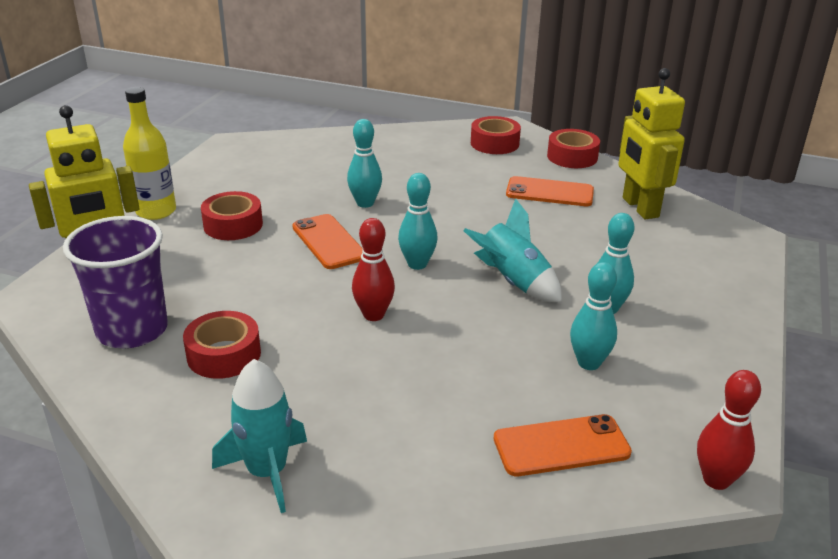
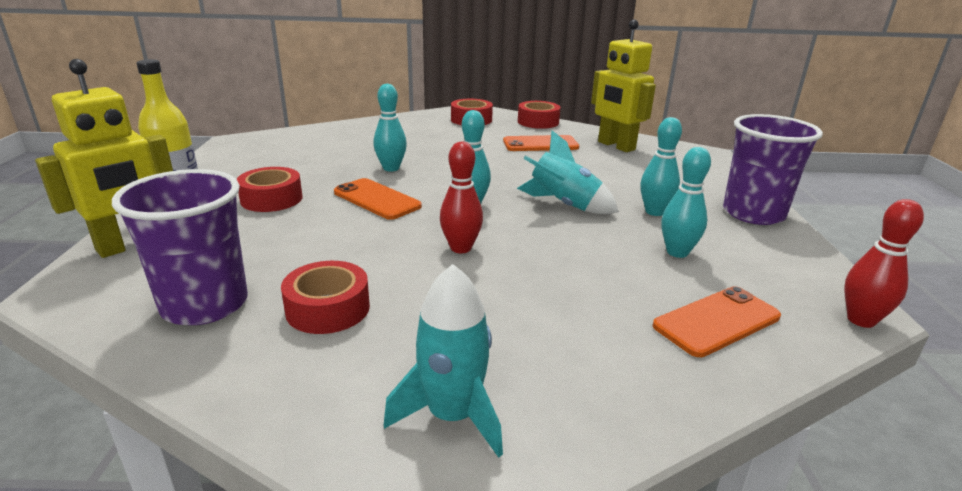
camera: 20 degrees left, 5 degrees down
(723, 332) = (753, 213): none -> purple cup

